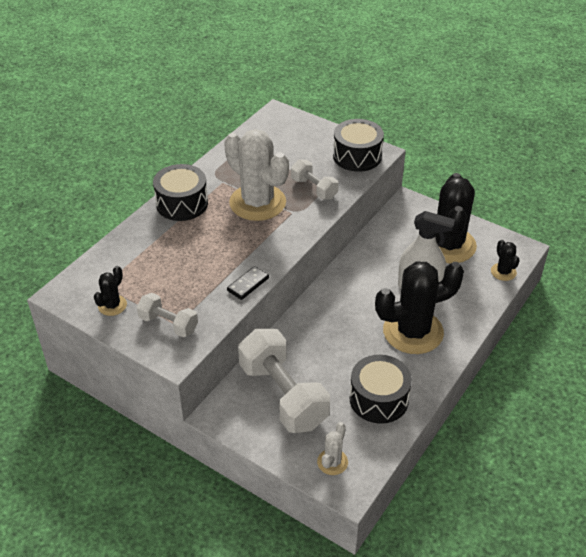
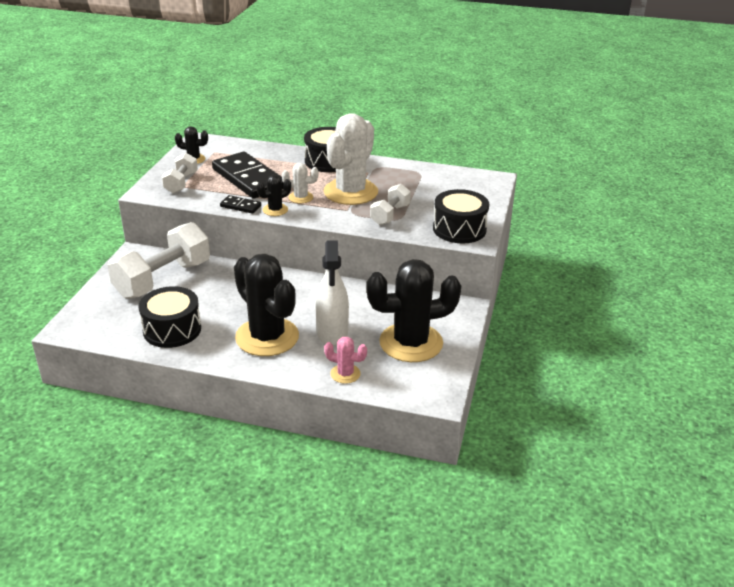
camera: 70 degrees right, 10 degrees down
(188, 268) = (248, 179): none -> black domino
(332, 462) = (94, 316): white cactus -> white cactus (300, 197)
(479, 293) = (345, 374): none -> pink cactus
(503, 272) = (389, 387): black cactus -> black cactus (275, 210)

